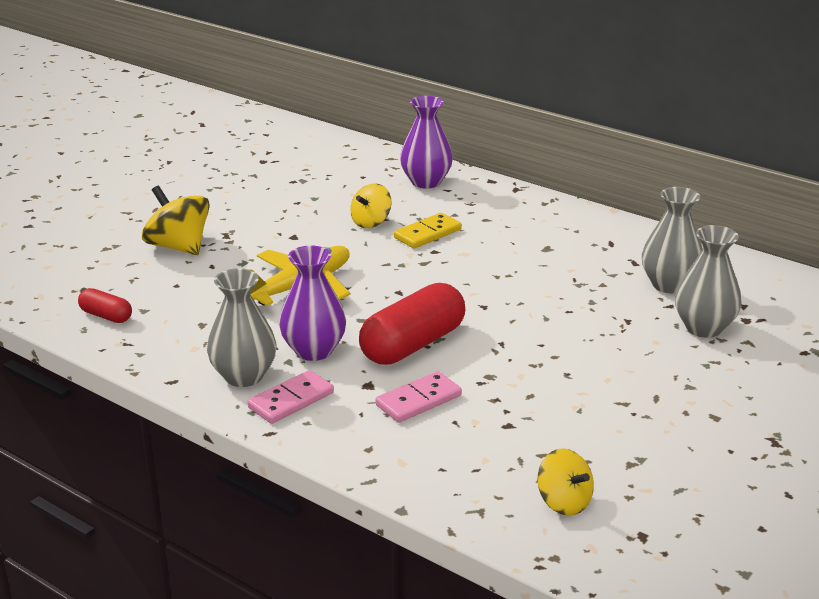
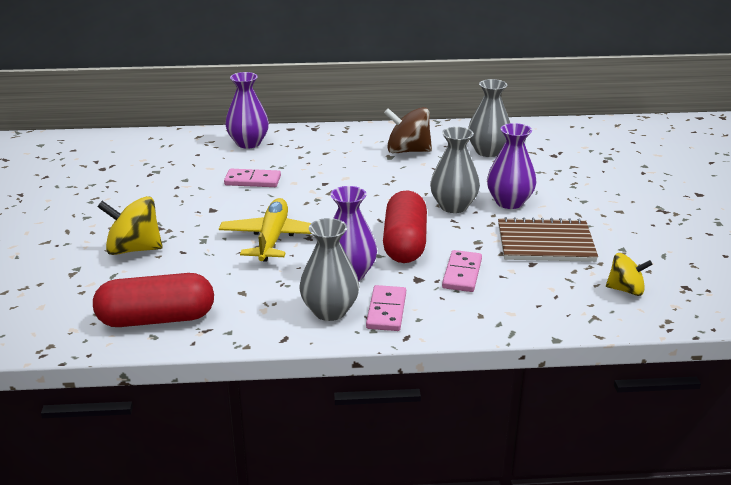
camera: 40 degrees left, 0 degrees up
(106, 316) = (156, 319): red capsule -> red capsule, size x2.00
(371, 222) = (252, 181): yellow spinning top -> pink domino
(427, 234) = (302, 174): yellow domino -> none
(560, 411) = (545, 243): none -> brown notebook
(576, 249) = (407, 151): none -> brown spinning top
(596, 350) = (509, 202): none -> purple vase
(704, 328) = (541, 167): grey vase -> grey vase (453, 206)

